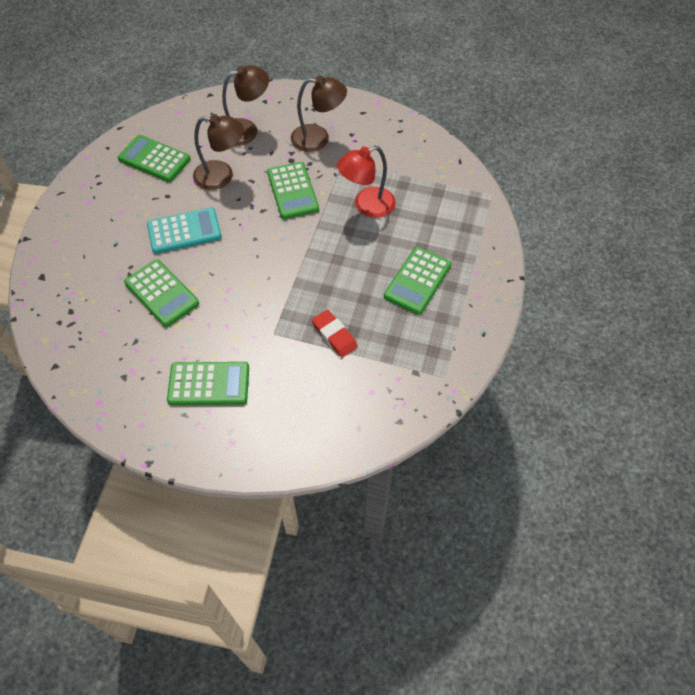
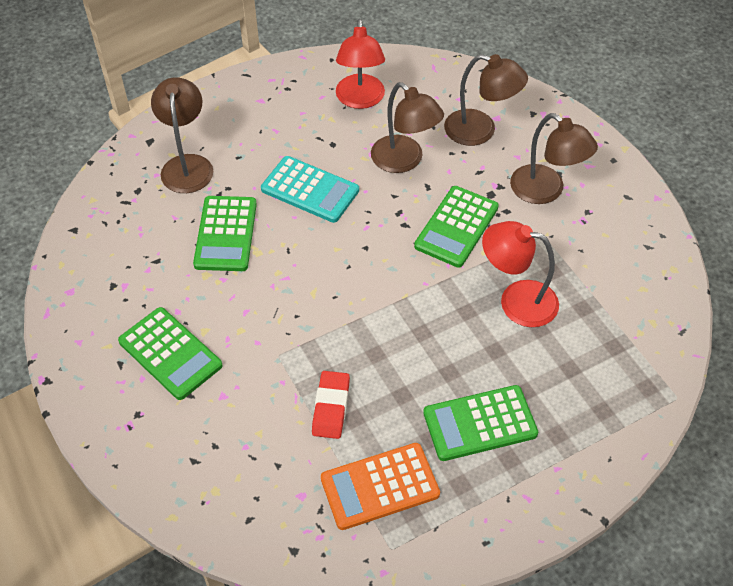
camera: 45 degrees right, 5 degrees down
(86, 272) = (187, 165): none -> brown lamp
(154, 159) = (360, 100): green calculator -> red lamp
(405, 352) = (380, 486): none -> orange calculator

